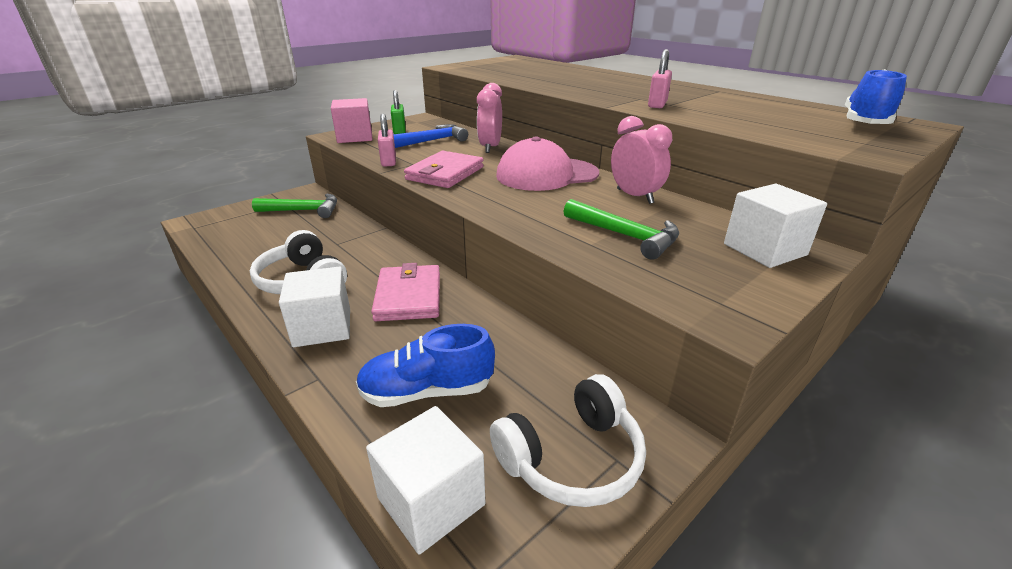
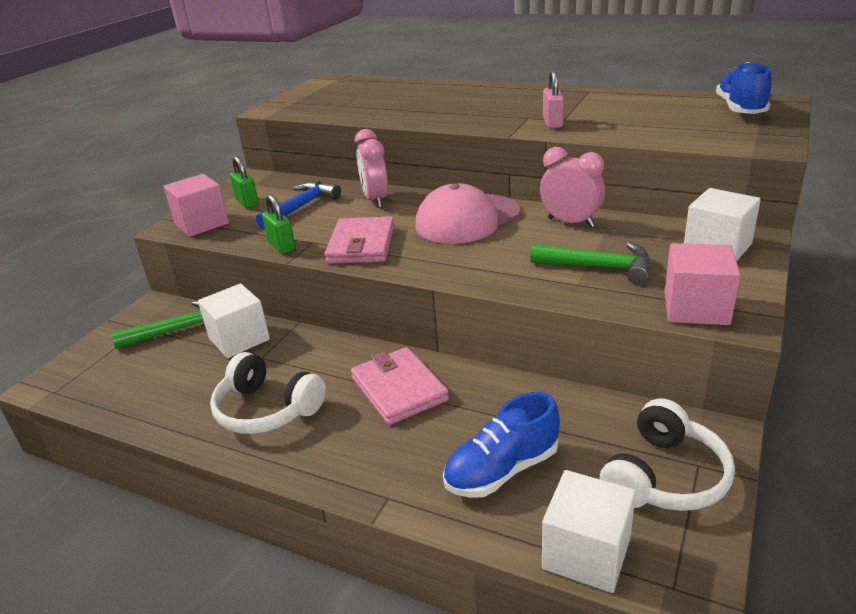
camera: 20 degrees left, 0 degrees up
(322, 327) = (341, 449): white cube -> white cube (239, 339)
(388, 161) = (282, 246): pink padlock -> green padlock
(691, 295) = (696, 308): none -> pink cube

